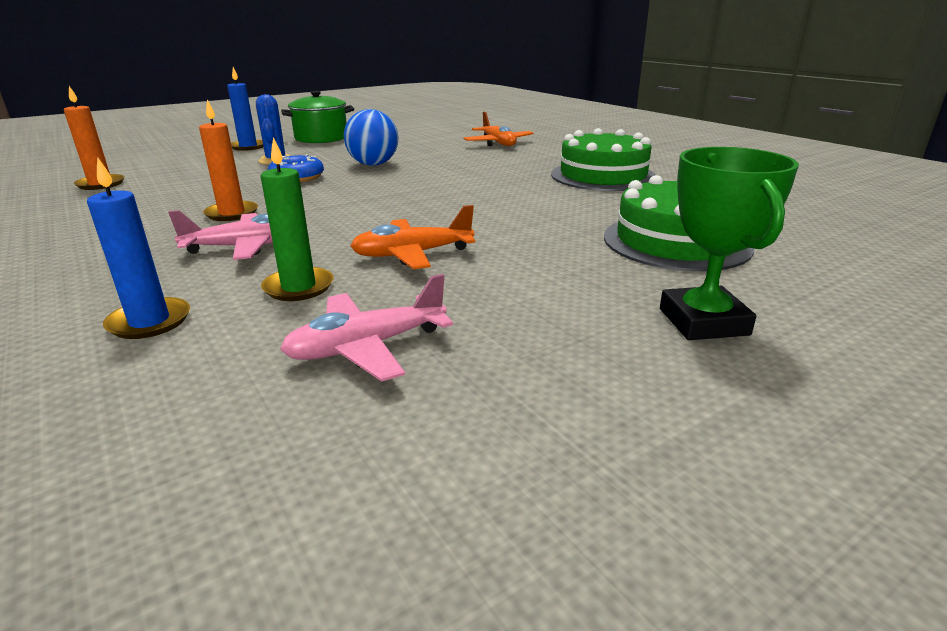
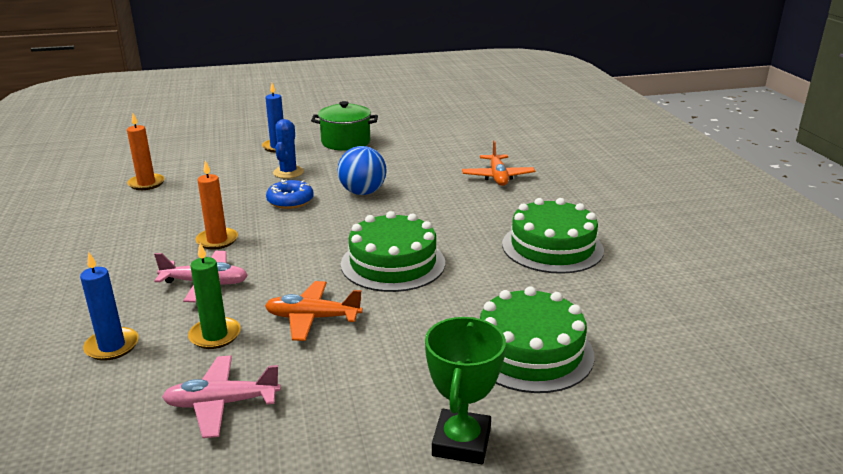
camera: 20 degrees right, 0 degrees up
(459, 204) = (393, 263): none -> green cake

